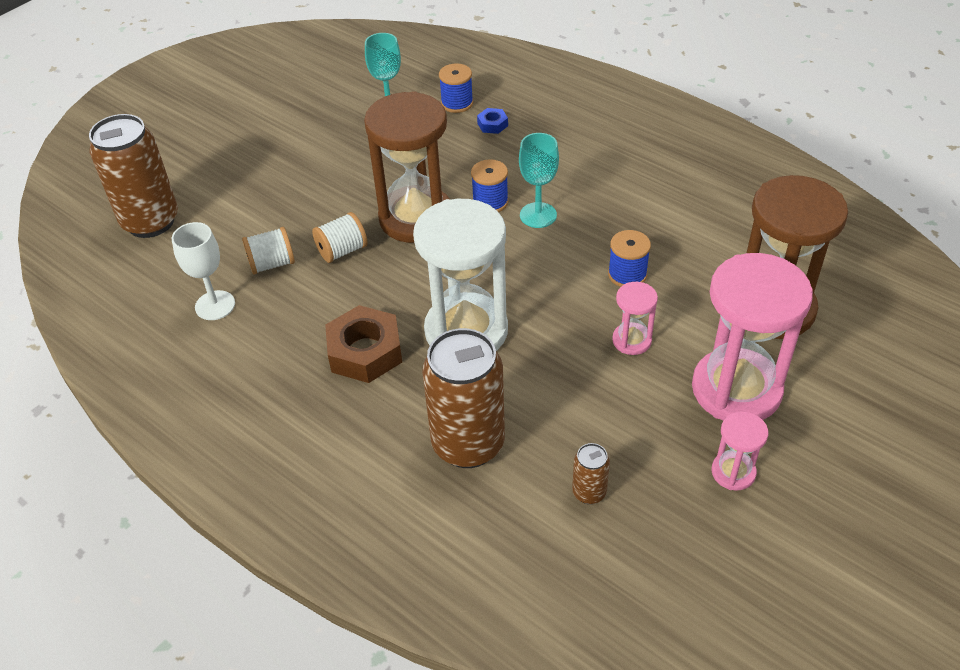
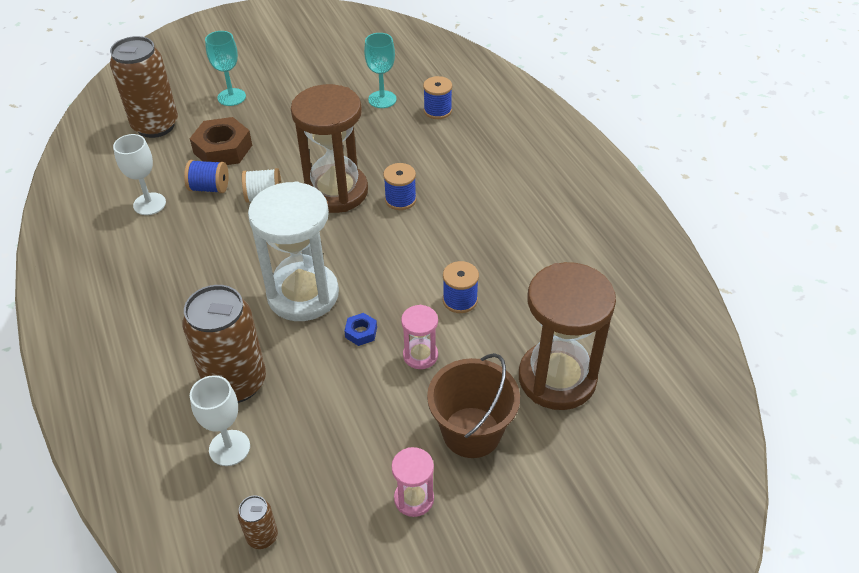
camera: 25 degrees right, 0 degrees up
(272, 264) = (209, 188): white spool -> blue spool
(365, 352) = (221, 280): brown nut -> brown nut (223, 149)
(492, 124) = (451, 137): blue nut -> blue nut (361, 332)
(515, 509) = (229, 448): none -> white goblet
(538, 215) = (428, 224): turquoise goblet -> turquoise goblet (231, 97)
(589, 492) = (292, 461): brown can -> brown can (262, 536)
(736, 389) = (471, 432): pink hourglass -> brown bucket

